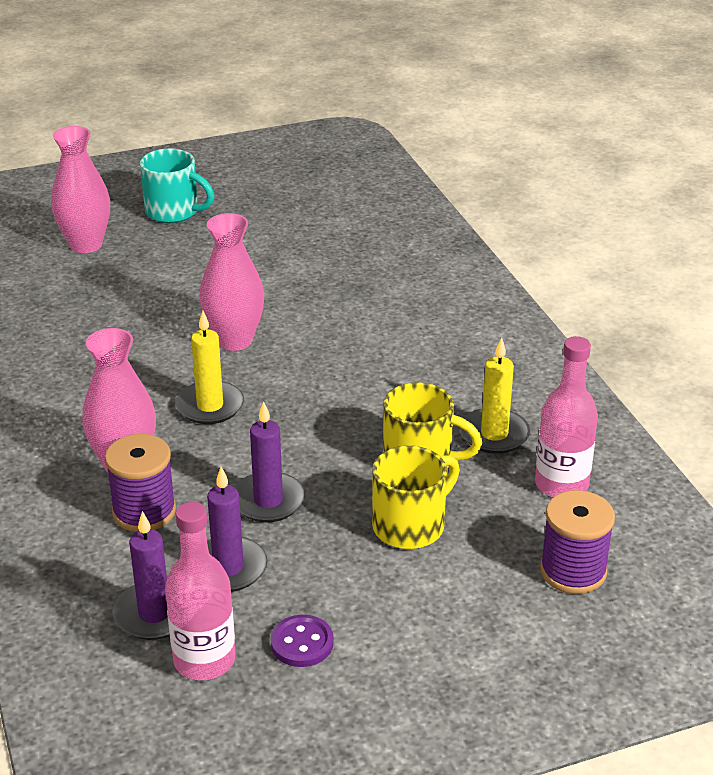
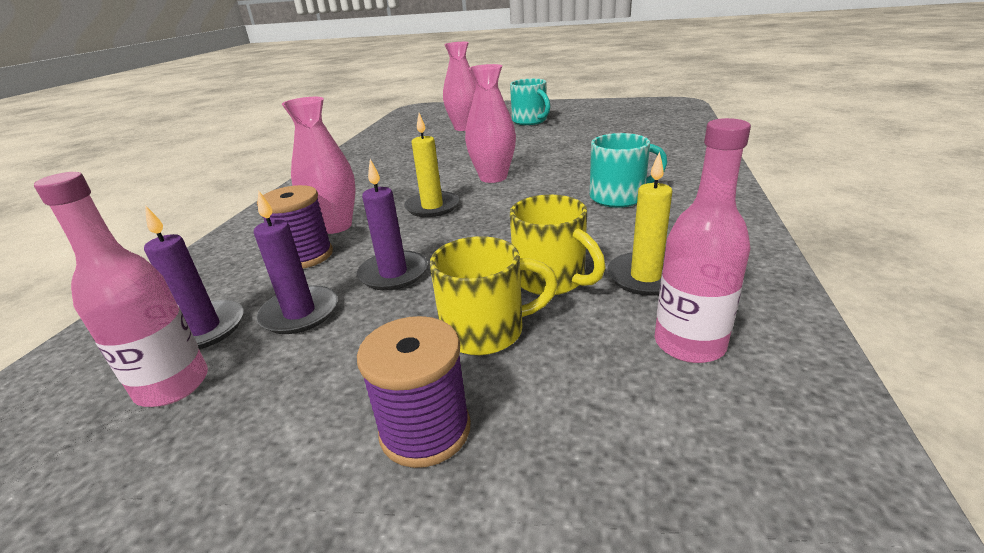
camera: 35 degrees right, 5 degrees down
(302, 643) = (259, 407): purple button -> none
(403, 340) = (619, 197): none -> turquoise mug
(573, 571) = (632, 456): purple spool -> purple spool (425, 430)

